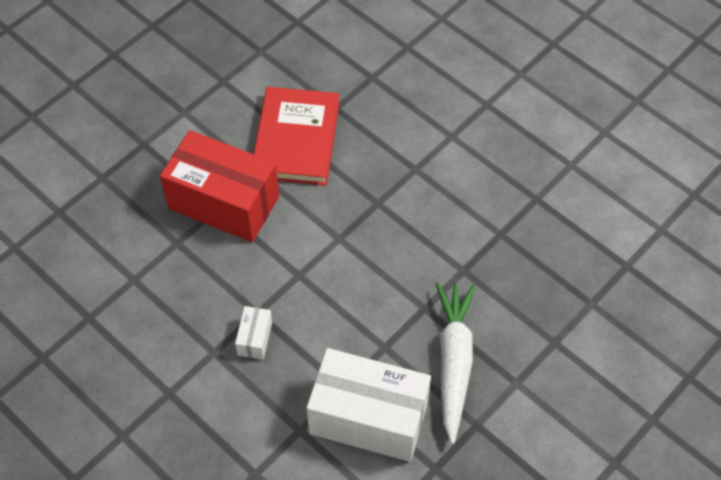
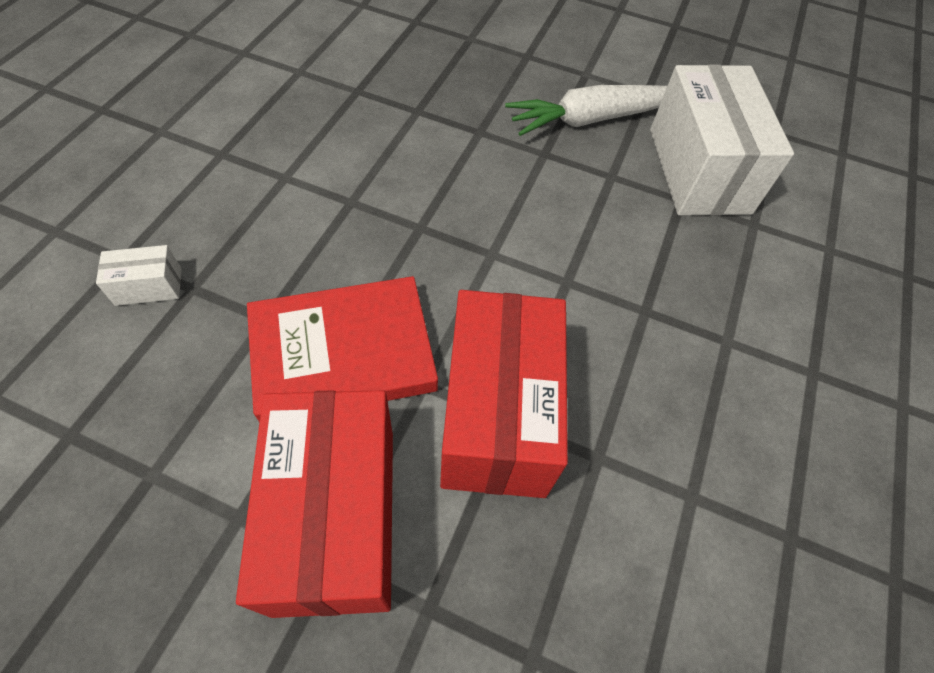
camera: 115 degrees left, 0 degrees up
(203, 118) = (336, 518): none -> red box
(255, 338) = (680, 301): white box -> white box (149, 286)

